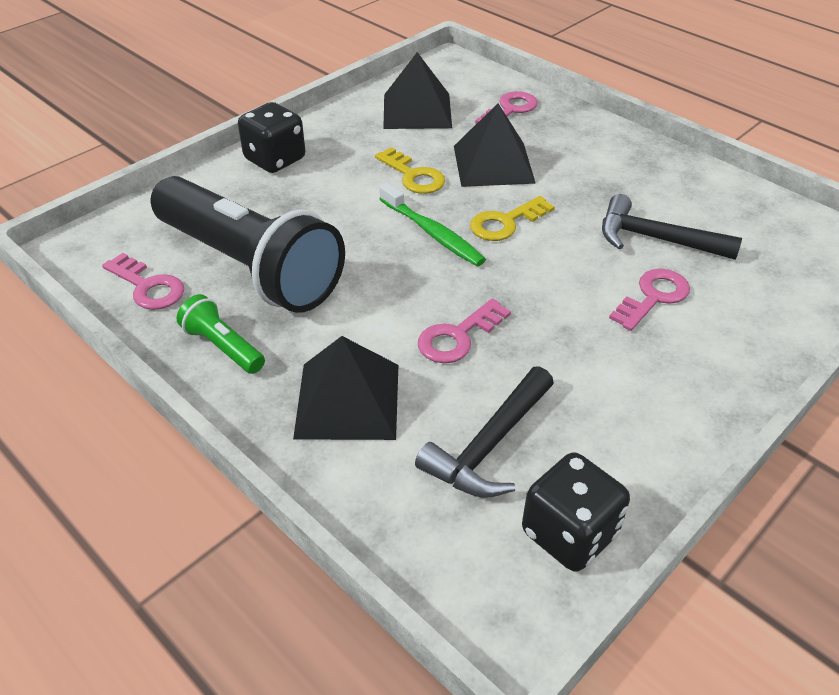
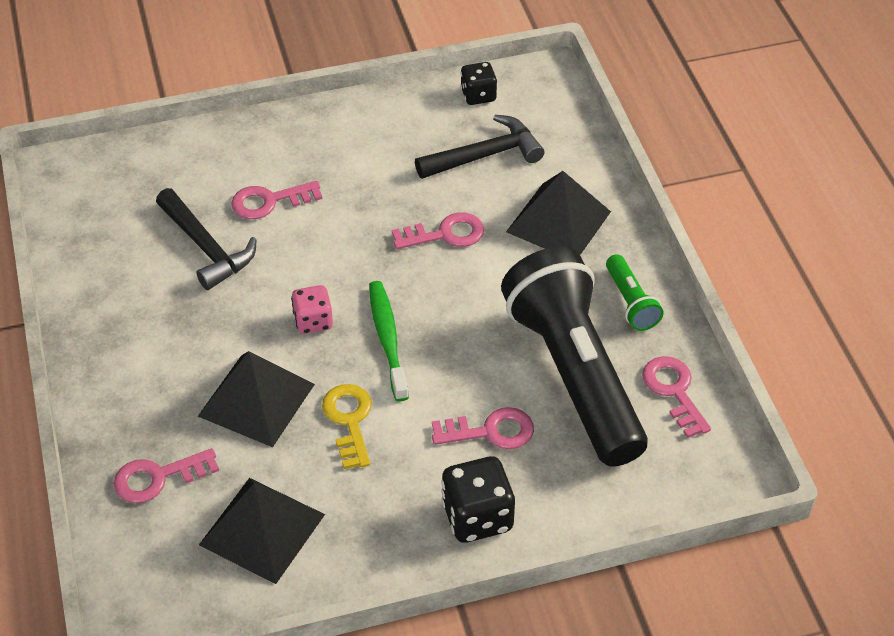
camera: 150 degrees left, 5 degrees up
(298, 206) = (490, 431): none -> pink key
(505, 222) = (313, 321): yellow key -> pink dice
(569, 533) = (478, 95): black dice -> black dice, size x0.64

